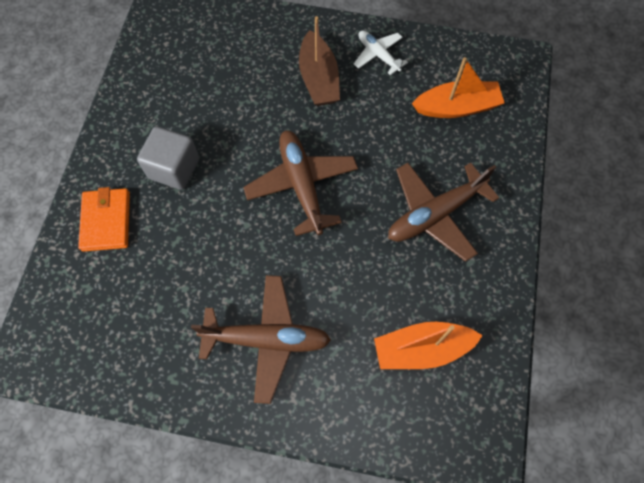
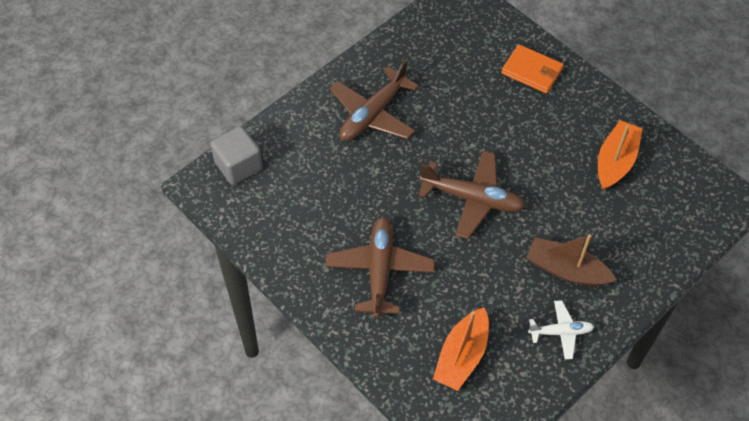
camera: 125 degrees right, 10 degrees down
(174, 168) = (548, 128): grey cube -> grey cube (238, 166)
(421, 349) = (292, 194): orange boat -> orange boat (615, 161)

